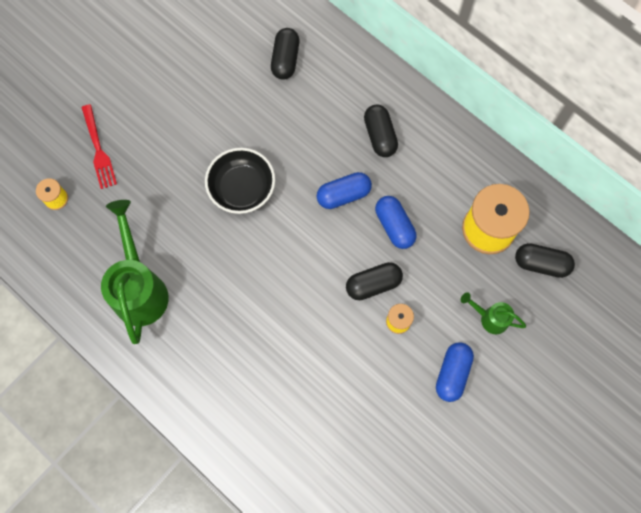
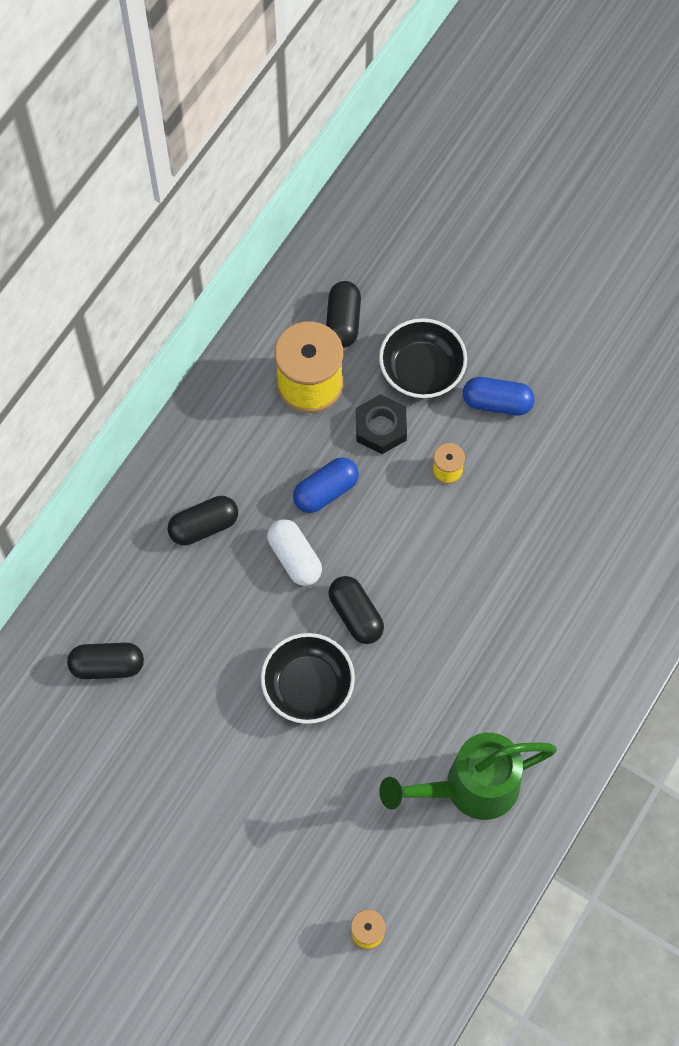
camera: 100 degrees left, 5 degrees down
(98, 149) = (284, 892): red fork -> none
(343, 195) = (294, 558): blue capsule -> white capsule
(373, 284) = (406, 505): black capsule -> black capsule (356, 615)
(442, 276) = (380, 428): none -> black nut
(489, 318) = (422, 370): green watering can -> black bowl

